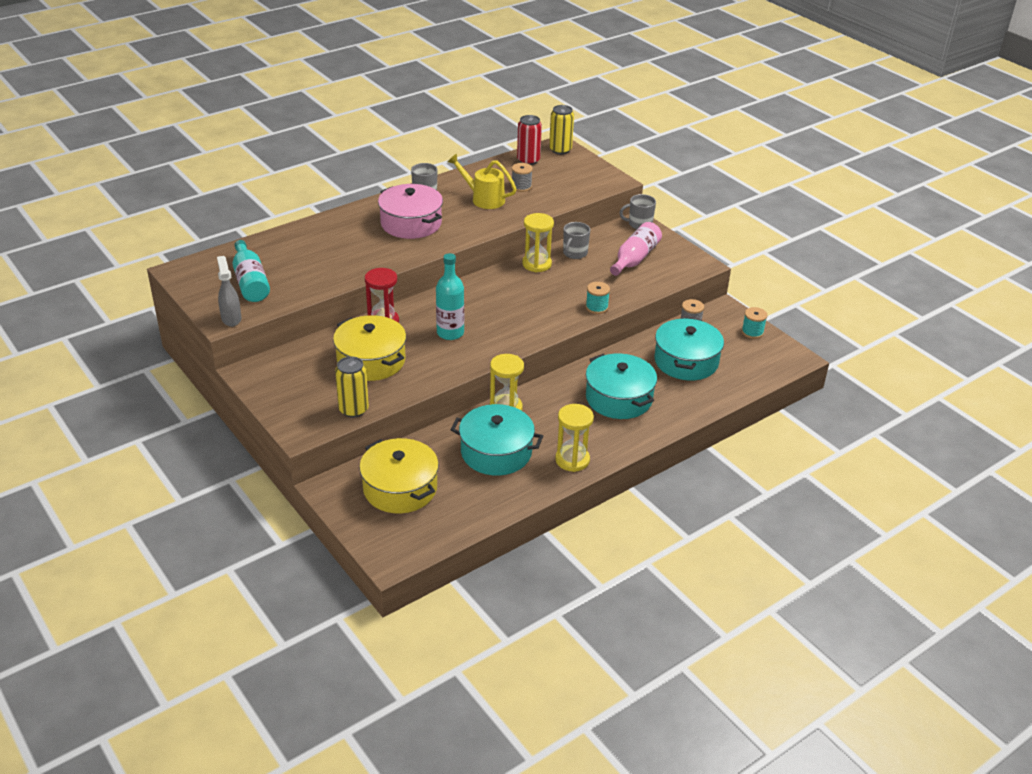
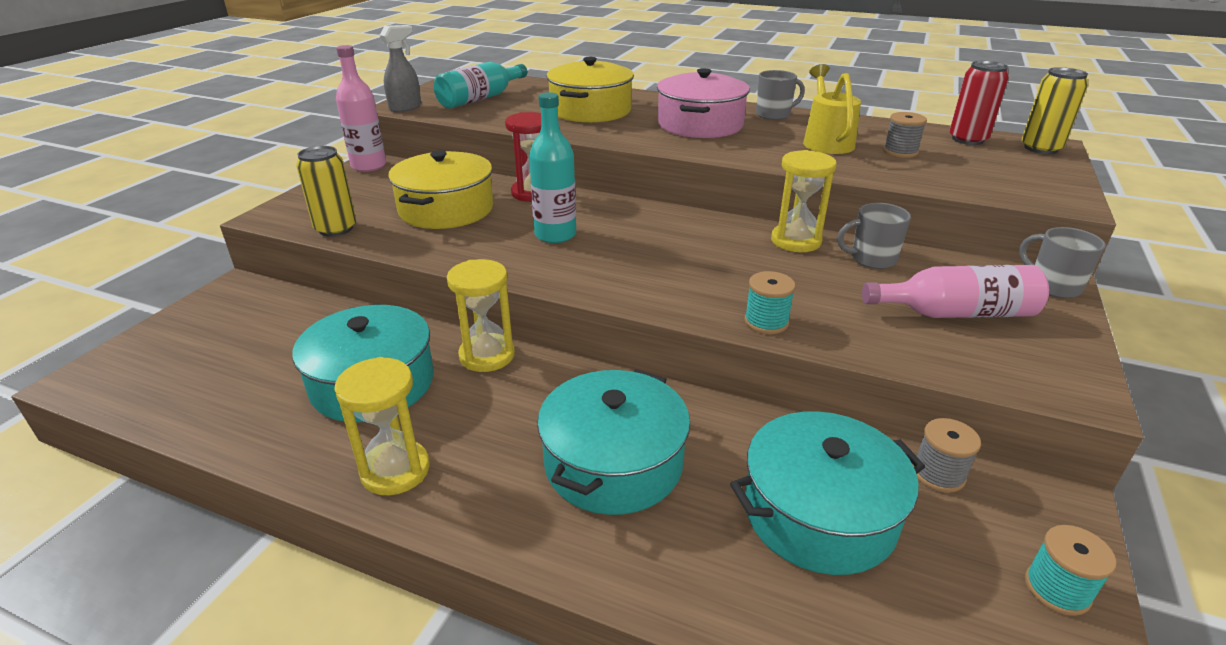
camera: 60 degrees right, 5 degrees down
(252, 374) = (369, 166): none -> pink bottle
(400, 488) = (250, 334): yellow pot -> yellow pot (590, 110)

